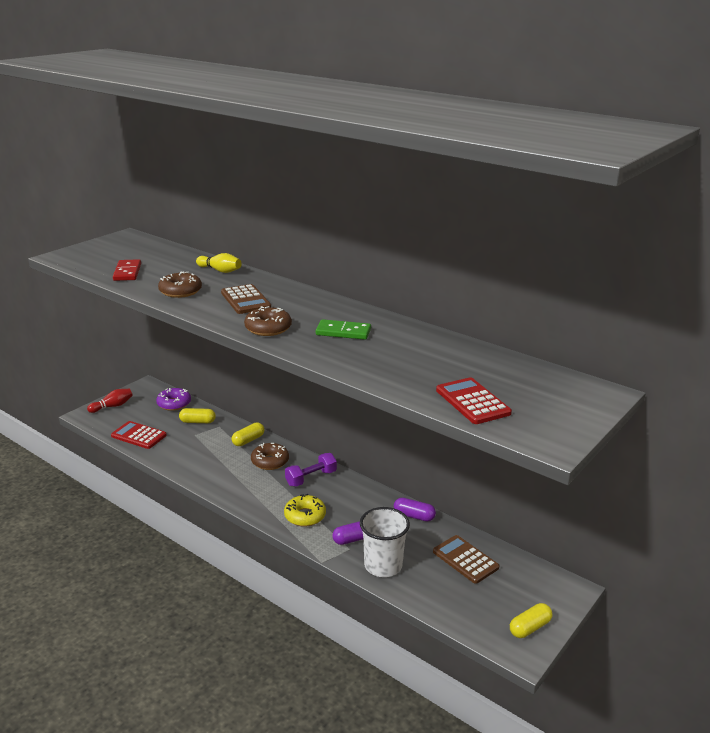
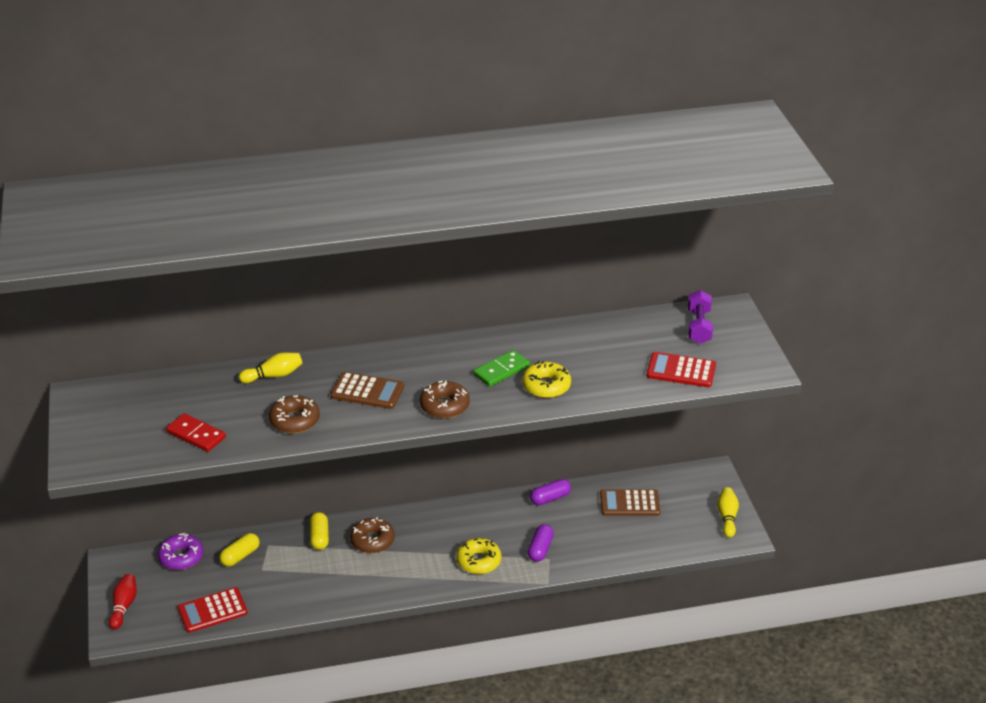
camera: 50 degrees left, 10 degrees up
(311, 478) = (429, 528): purple dumbbell -> purple dumbbell (699, 327)
(352, 354) = (546, 386): none -> yellow donut
(383, 565) = (589, 551): white cup -> none
(530, 628) = (727, 517): yellow capsule -> yellow bowling pin

